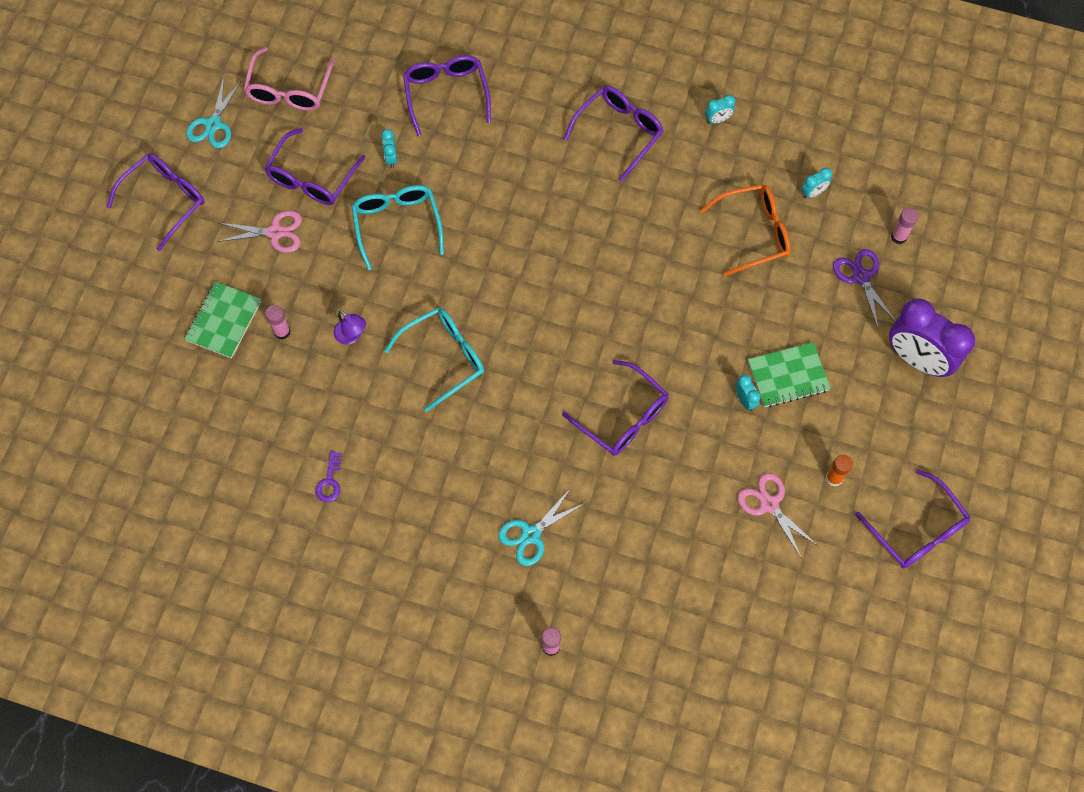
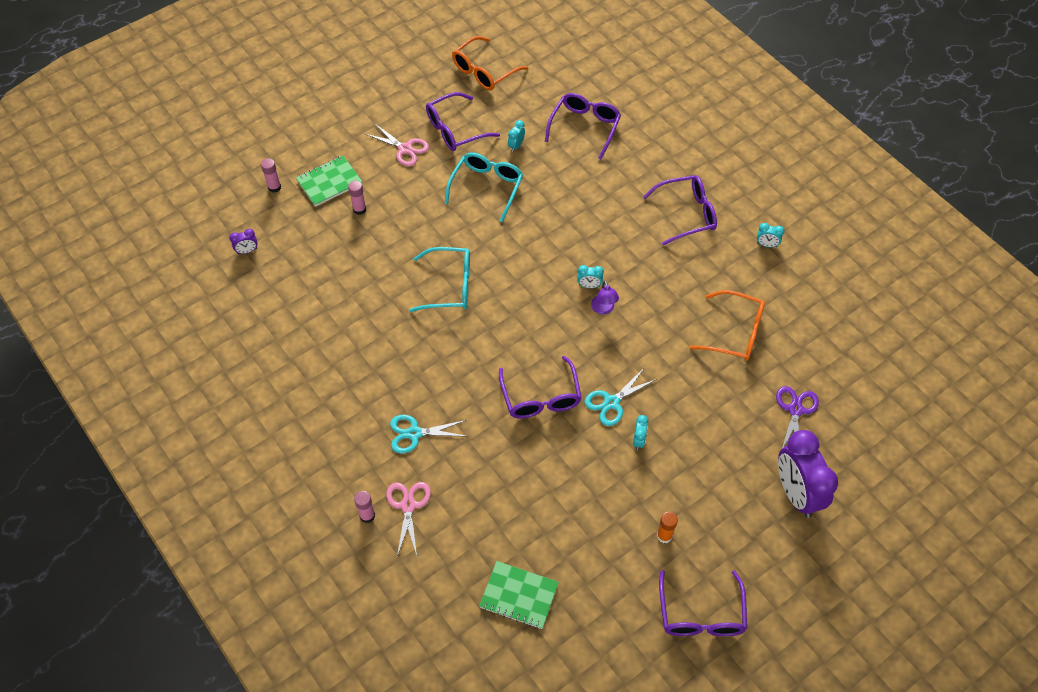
camera: 35 degrees right, 10 degrees down
(165, 200) = (353, 93): purple glasses -> none
(198, 454) = (247, 251): none -> purple clock
(213, 124) = (420, 66): turquoise scissors -> turquoise scissors (611, 402)
(289, 89) = (484, 71): pink glasses -> orange glasses
(330, 481) = (312, 317): purple key -> none
(352, 336) = (401, 237): purple lamp -> purple lamp (603, 309)
(769, 504) = (600, 522): pink scissors -> pink scissors (408, 505)
(788, 376) = (684, 444): green notebook -> green notebook (519, 596)
(813, 192) = (802, 332): turquoise clock -> turquoise clock (589, 285)
(899, 237) = (847, 400): pink glue stick -> pink glue stick (274, 187)

